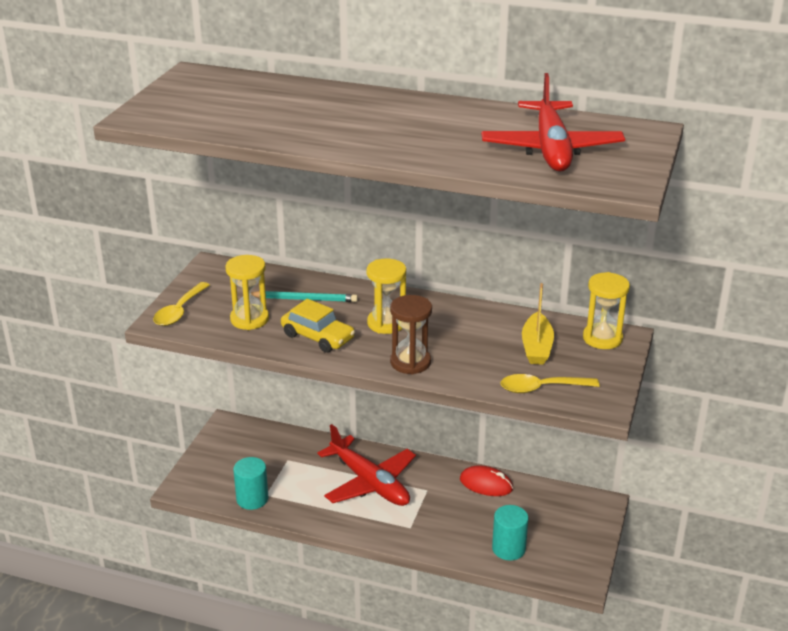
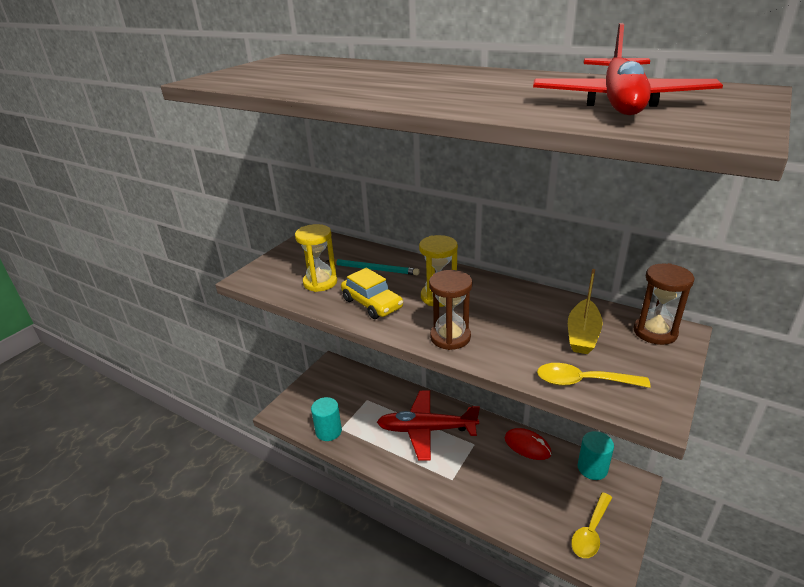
camera: 15 degrees right, 0 degrees up
(179, 311) = (267, 271): yellow spoon -> yellow spoon (591, 532)
(369, 482) = (427, 429): red plane -> red plane turned 120 degrees clockwise
(508, 549) = (539, 518): turquoise cylinder -> turquoise cylinder (592, 468)
(602, 338) = (655, 332): yellow hourglass -> brown hourglass

